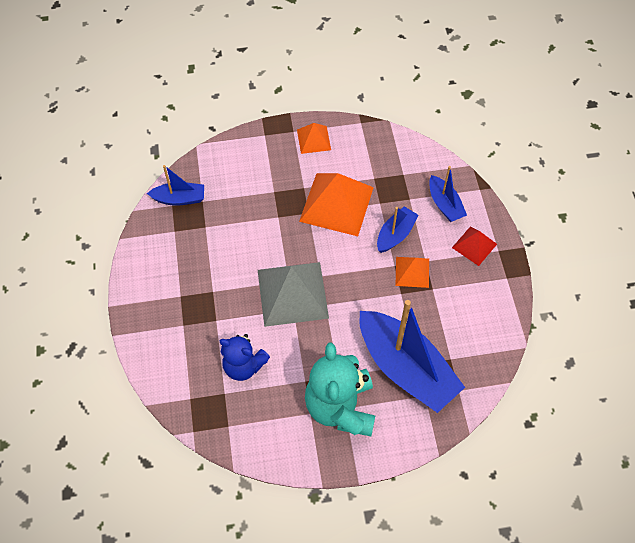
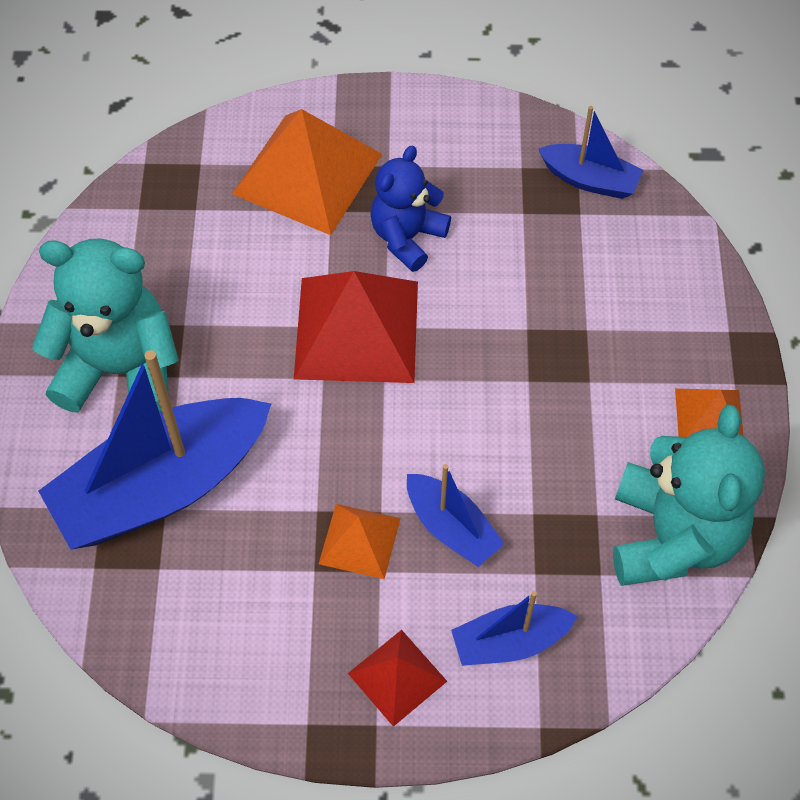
camera: 100 degrees right, 0 degrees up
(179, 199) = (590, 180): blue boat -> blue boat turned 75 degrees counterclockwise
(243, 366) = (236, 240): blue teddy bear -> blue teddy bear (407, 237)
(292, 293) = (356, 329): grey pyramid -> red pyramid
(336, 204) = (541, 433): orange pyramid -> orange pyramid (307, 174)
(378, 149) = (672, 536): none -> turquoise teddy bear

